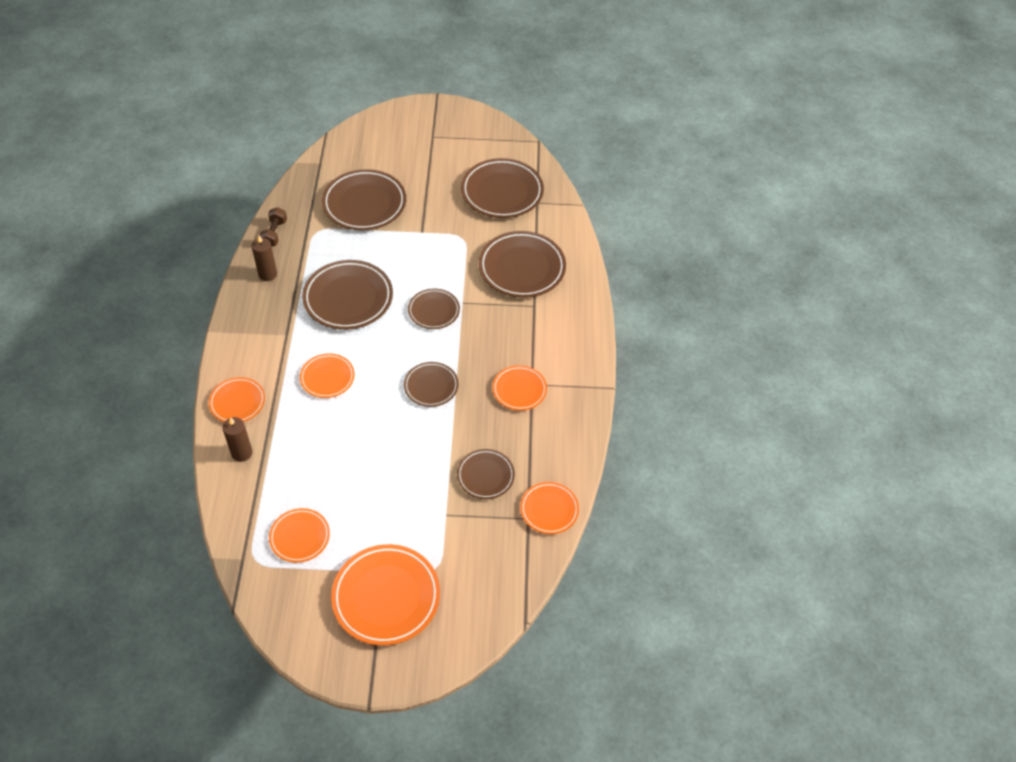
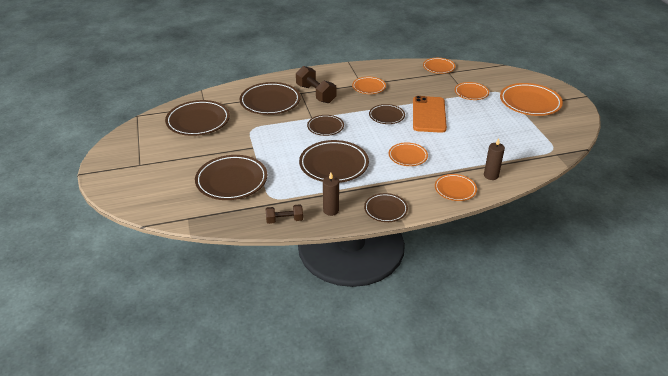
camera: 105 degrees left, 15 degrees down
(300, 537) = (524, 138): orange plate -> orange plate (471, 93)
(413, 439) = (429, 114): none -> orange phone
(485, 476) = (434, 88): brown plate -> brown plate (385, 210)
(524, 321) = (315, 94): none -> brown dumbbell

